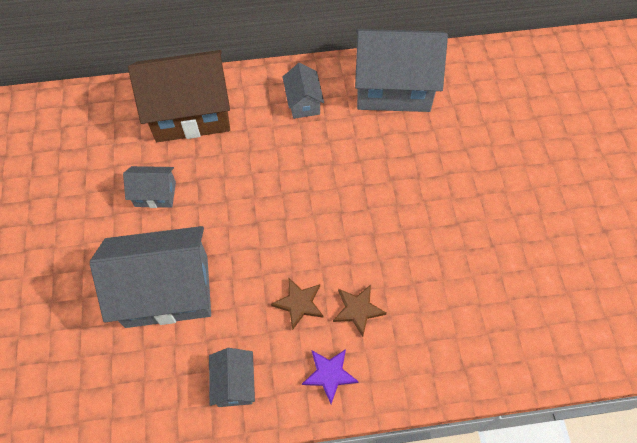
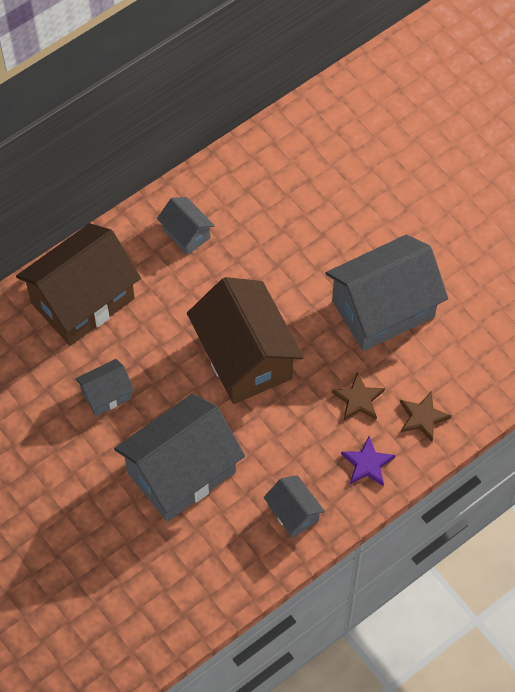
camera: 30 degrees left, 0 degrees up
(284, 222) = (245, 357): none -> brown house
(299, 303) = (304, 421): brown star -> brown star (422, 417)
(393, 88) = (264, 175): grey house -> grey house (383, 309)

